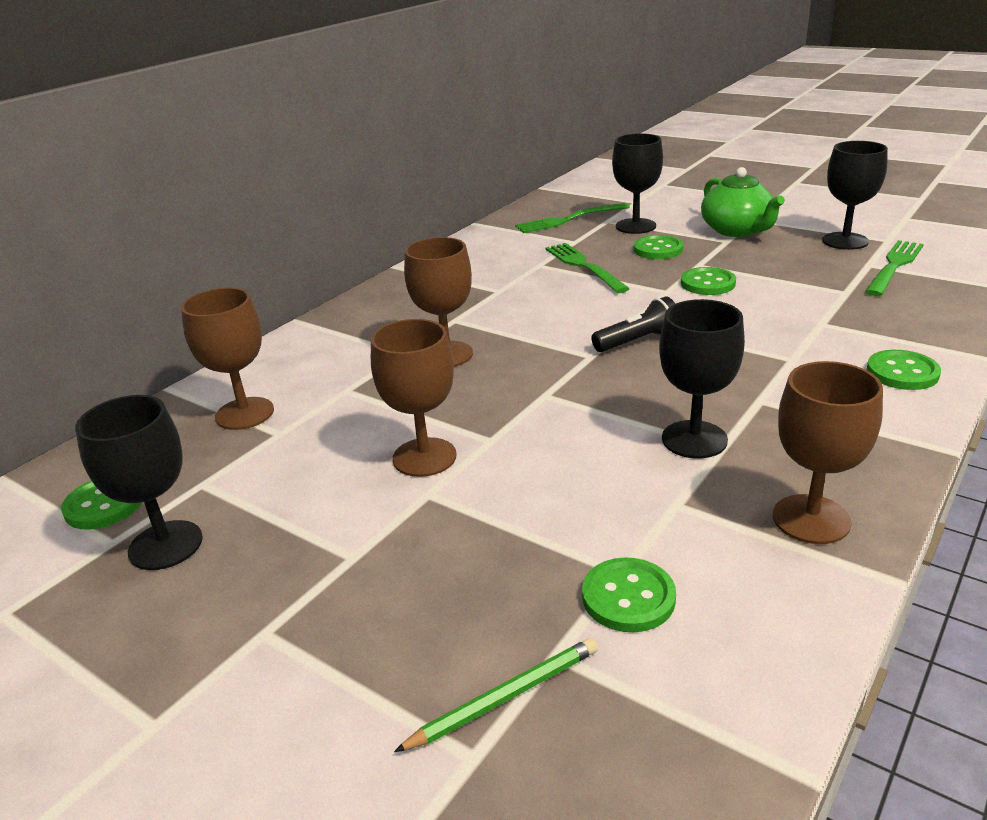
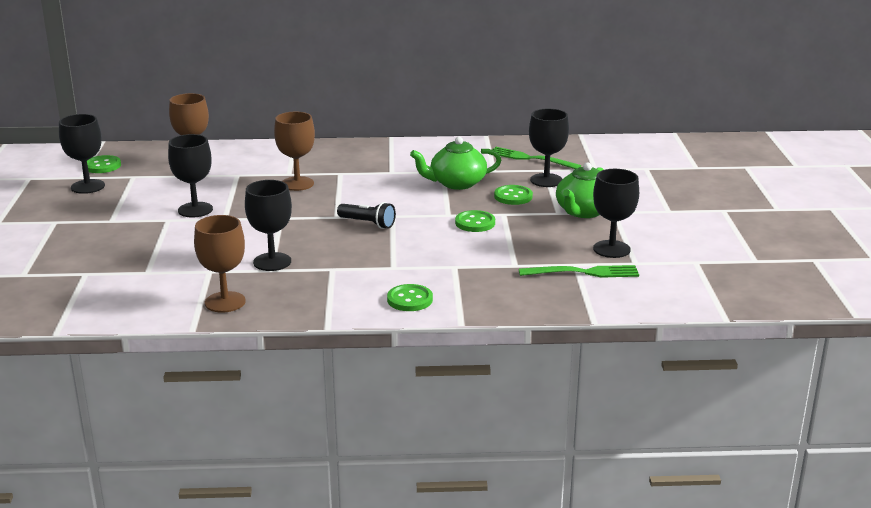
camera: 50 degrees right, 5 degrees down
(424, 457) = (195, 210): brown goblet -> black goblet
(504, 697) = (55, 271): green pencil -> none
(583, 266) = (456, 183): green fork -> green teapot
(628, 597) = (131, 277): green button -> none

